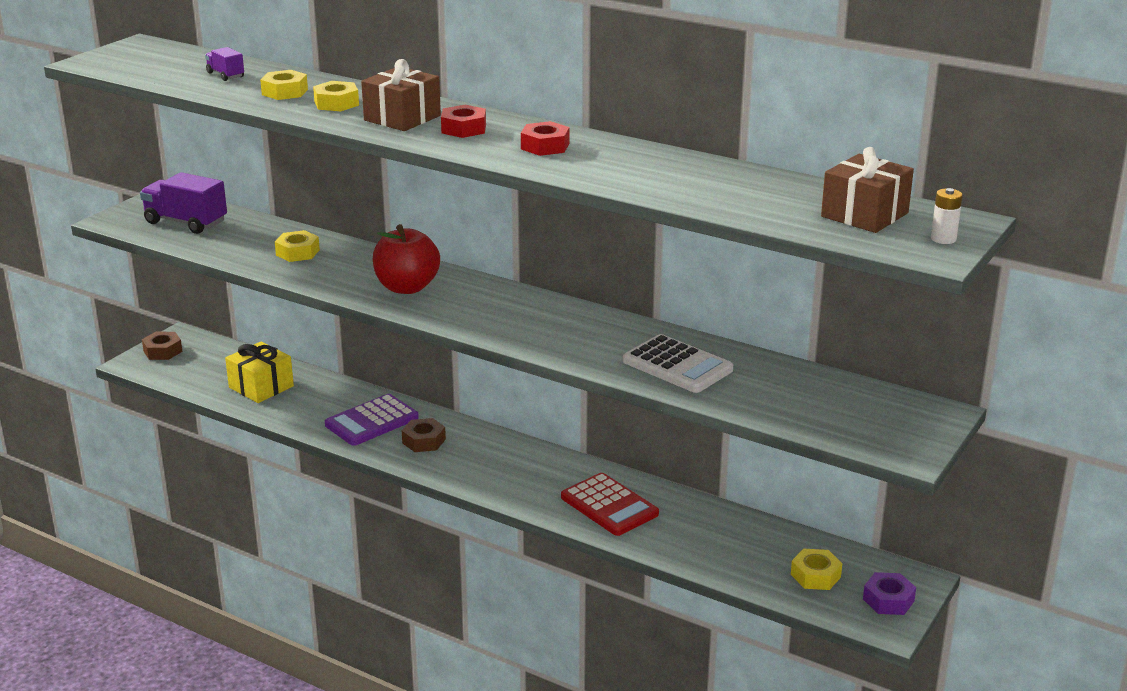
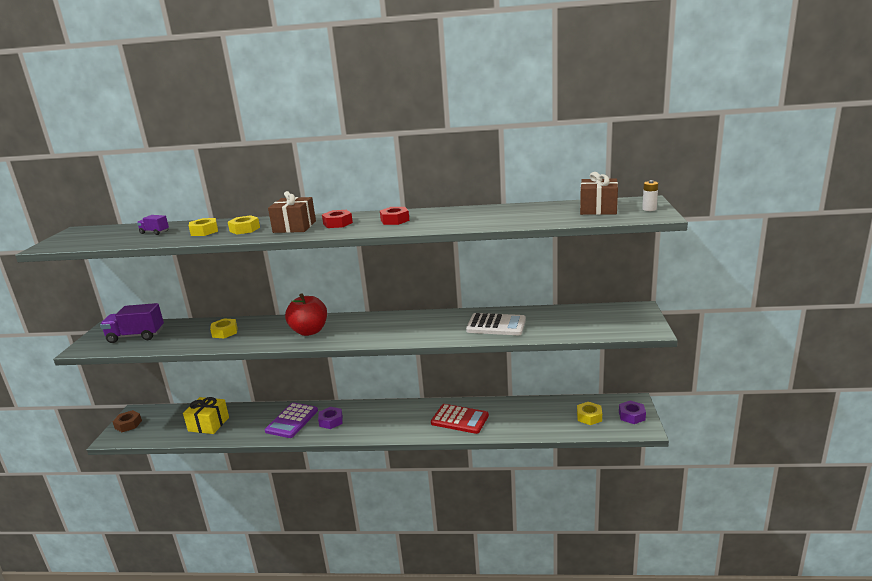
camera: 25 degrees left, 5 degrees down
(424, 441) = (331, 421): brown nut -> purple nut

